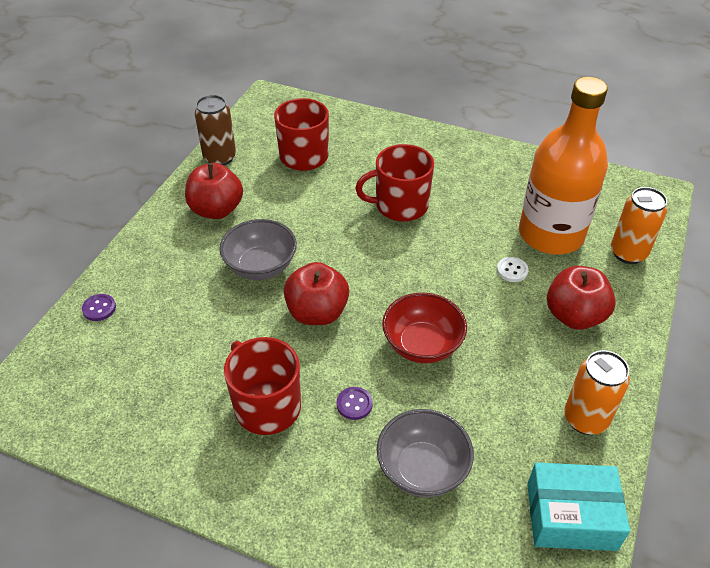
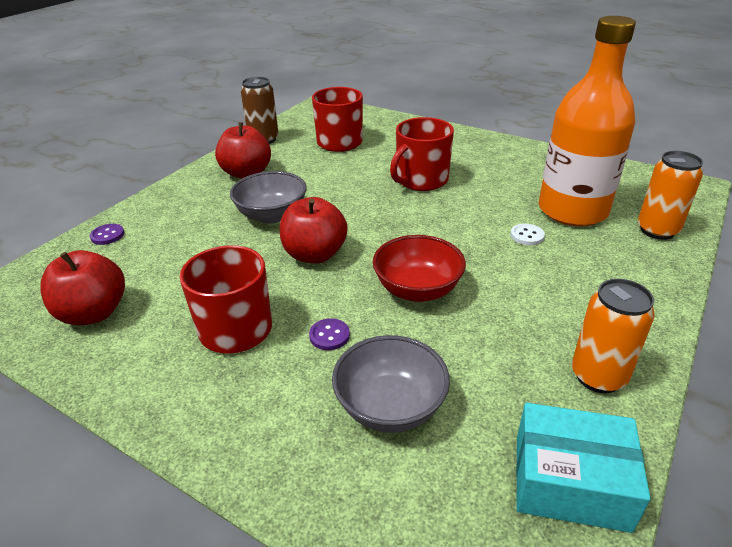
camera: 10 degrees right, 10 degrees down
(400, 205) = (421, 180): red mug -> red mug turned 45 degrees counterclockwise
(574, 316) = (592, 278): red apple -> red apple (93, 313)

